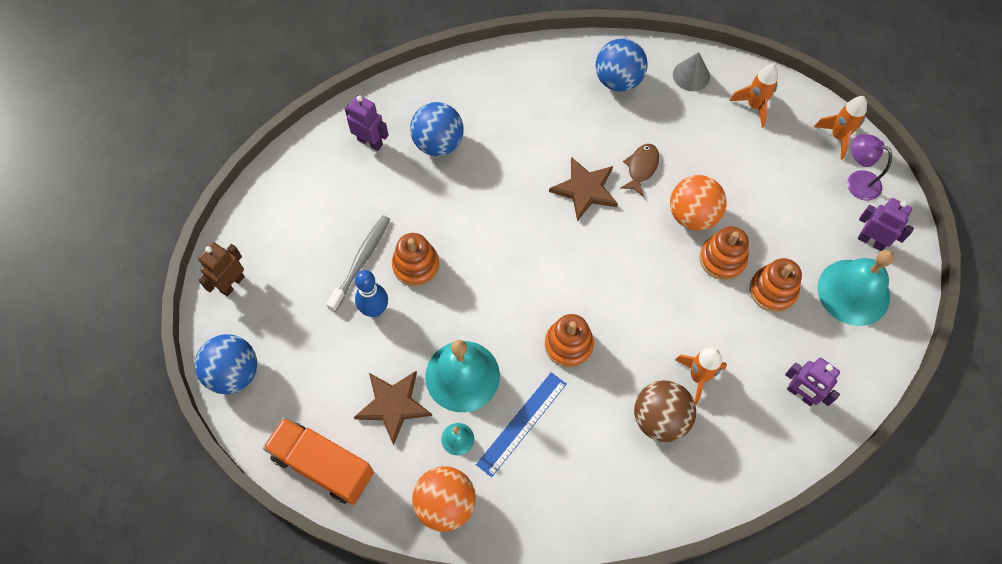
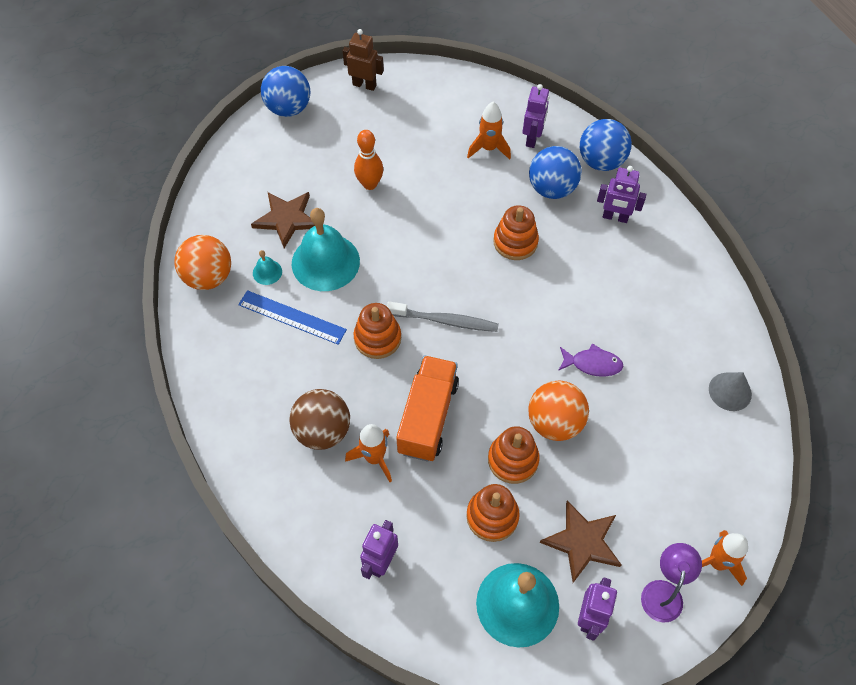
camera: 75 degrees right, 5 degrees down
(323, 465) = (225, 185): orange truck -> orange truck (428, 417)
(361, 261) = (412, 163): grey toothbrush -> grey toothbrush (445, 321)
(375, 309) = (370, 184): blue bowling pin -> orange bowling pin
(416, 265) = (420, 202): orange stacking toy -> orange stacking toy (515, 242)
(489, 101) = (615, 217): none -> purple robot
(585, 190) = (548, 318): brown star -> brown star (582, 542)
(618, 80) = (691, 322): blue ball -> blue ball (601, 161)
(641, 168) = (592, 364): brown fish -> purple fish
(754, 106) = (718, 463): orange rocket -> orange rocket (489, 148)

